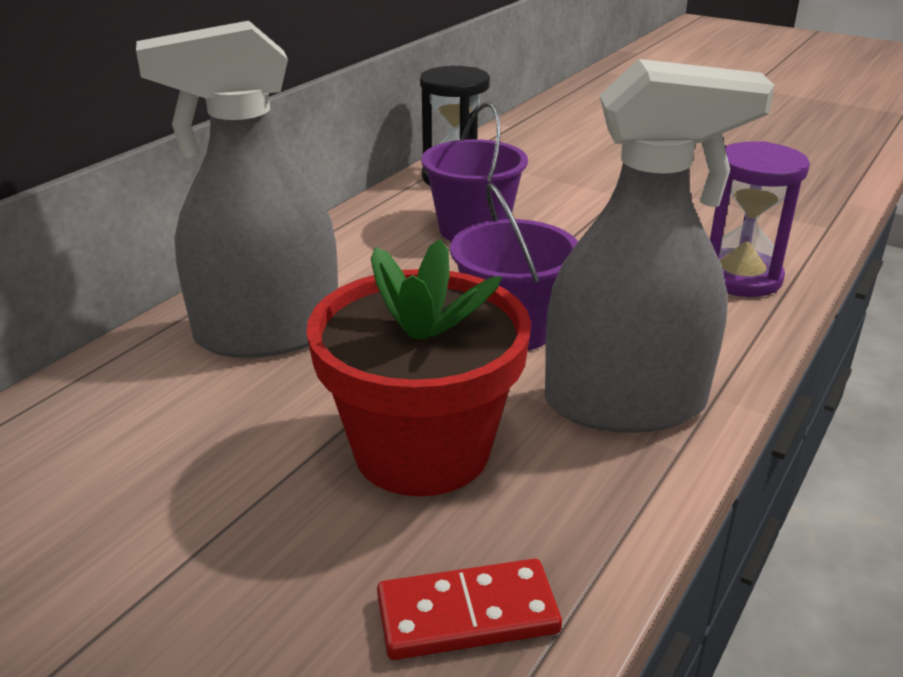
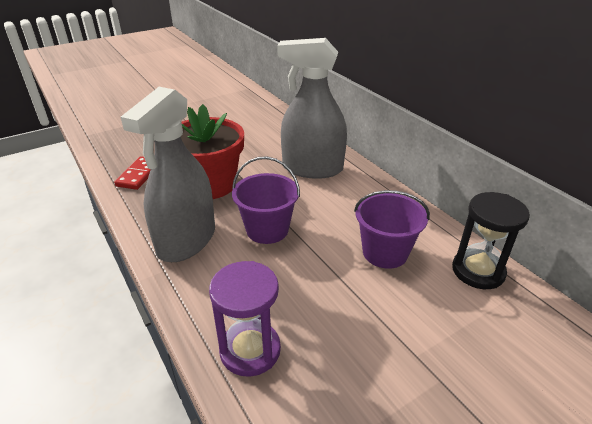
camera: 115 degrees right, 5 degrees up
(267, 334) = (312, 168): grey spray bottle -> grey spray bottle turned 90 degrees counterclockwise

